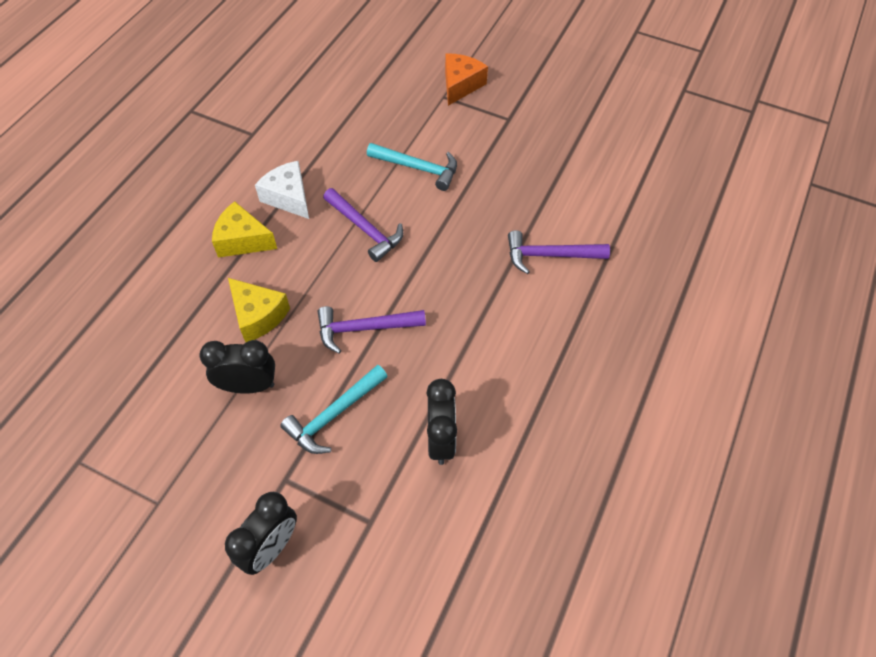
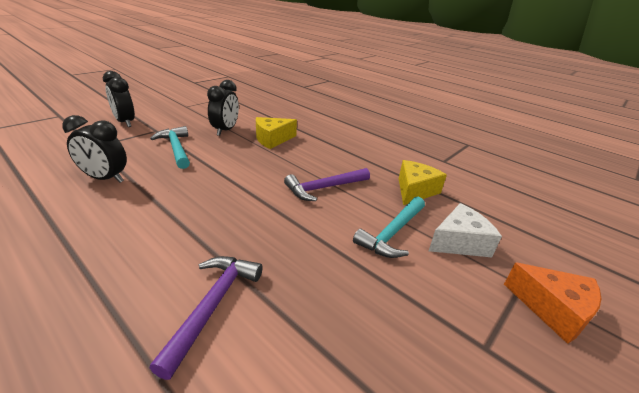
camera: 105 degrees right, 25 degrees down
(242, 240) = (337, 143): yellow cheese -> yellow cheese (414, 190)
(288, 197) = (372, 163): white cheese -> white cheese (459, 242)
(364, 328) = (229, 169): purple hammer -> none

